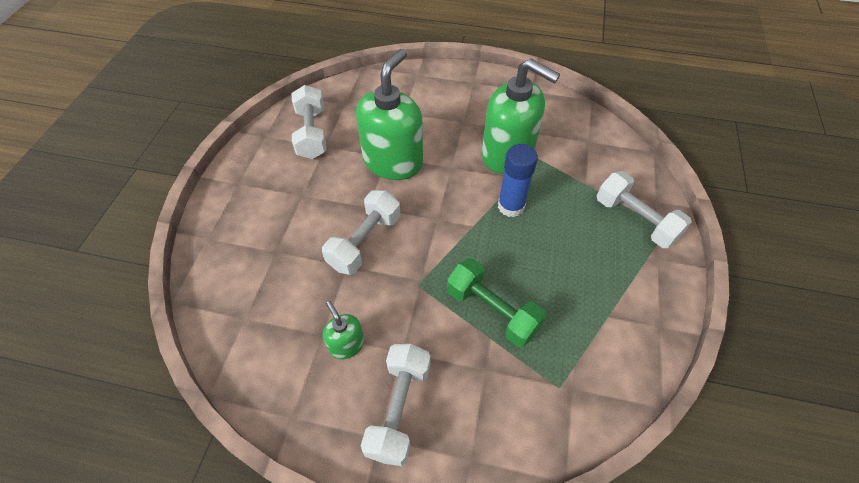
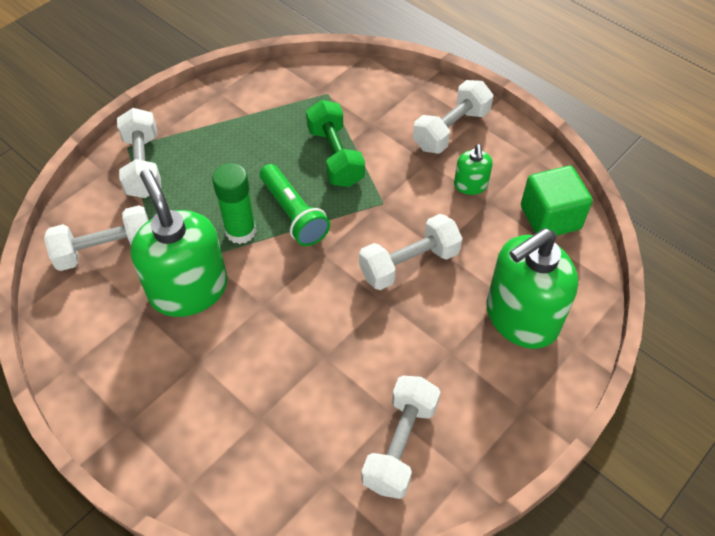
camera: 150 degrees left, 0 degrees up
(255, 347) = (550, 217): none -> green cube
(393, 161) = (322, 345): green soap dispenser -> green soap dispenser (521, 317)
(483, 238) = (293, 214): none -> green flashlight
(511, 206) = (240, 231): blue glue stick -> green glue stick
(586, 152) = (106, 250): none -> white dumbbell

